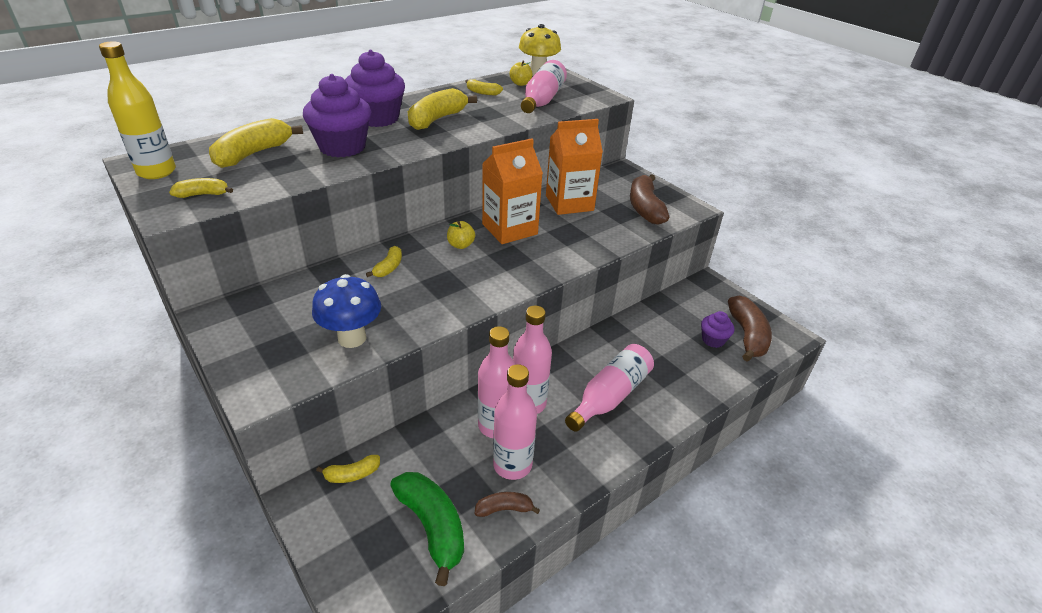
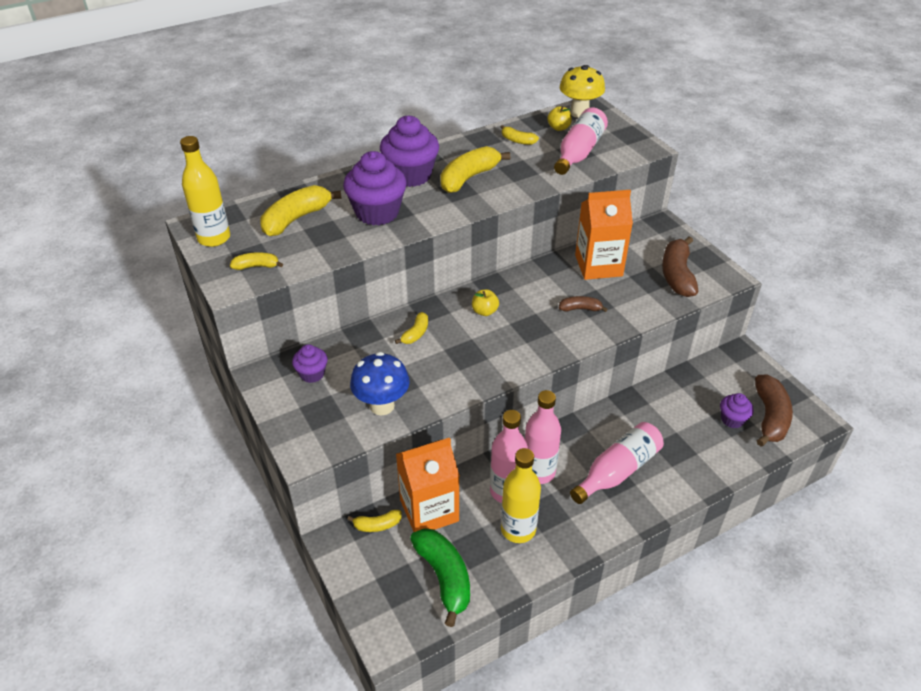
camera: 10 degrees right, 5 degrees up
(272, 311) = (312, 374): none -> purple cupcake
(504, 509) = (507, 568): brown banana -> brown banana (580, 309)
(509, 229) = (534, 295): orange carton -> orange carton (429, 510)
(512, 465) = (518, 529): pink bottle -> yellow bottle

